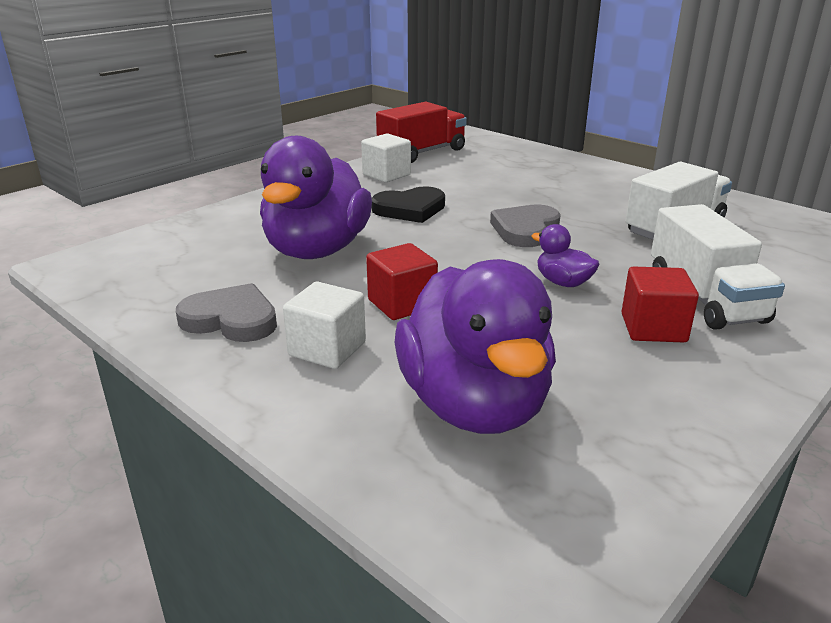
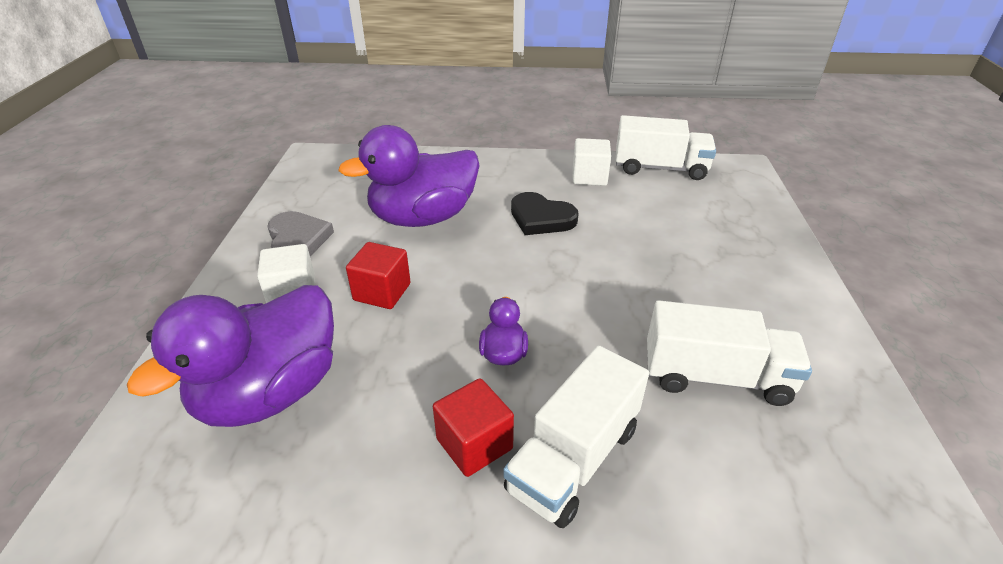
camera: 50 degrees right, 10 degrees up
(422, 153) = (660, 168): red truck -> white truck
(525, 230) = (580, 289): grey heart -> none

